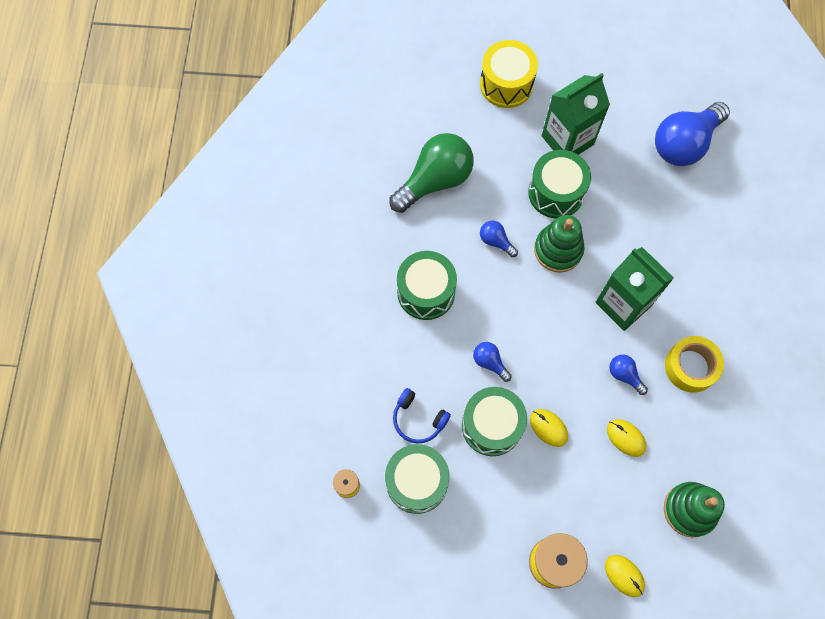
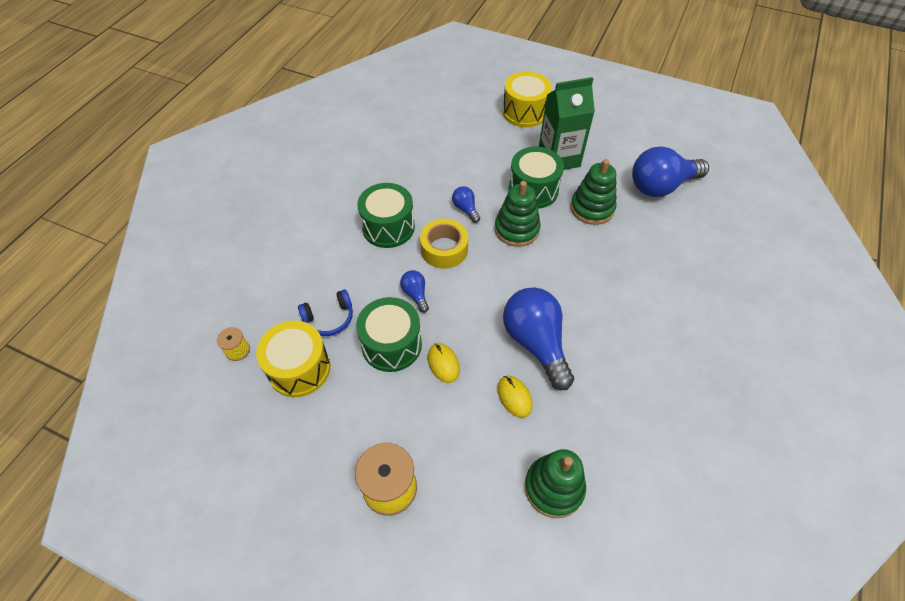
camera: 20 degrees right, 15 degrees down
(417, 482) = (299, 368): green drum -> yellow drum
(418, 419) = (329, 318): blue headphones -> blue headphones turned 75 degrees counterclockwise
(435, 180) = (436, 156): green light bulb -> none
(623, 304) = (558, 286): green carton -> none
(624, 197) = (592, 208): none -> green stacking toy
(624, 375) = (535, 343): blue light bulb -> blue light bulb, size x2.19
(624, 575) = (457, 529): yellow mouse -> none
(690, 367) = (604, 356): yellow tape -> yellow tape (444, 249)

